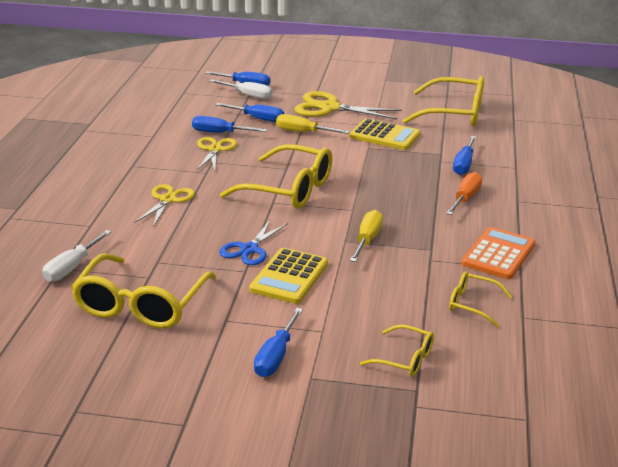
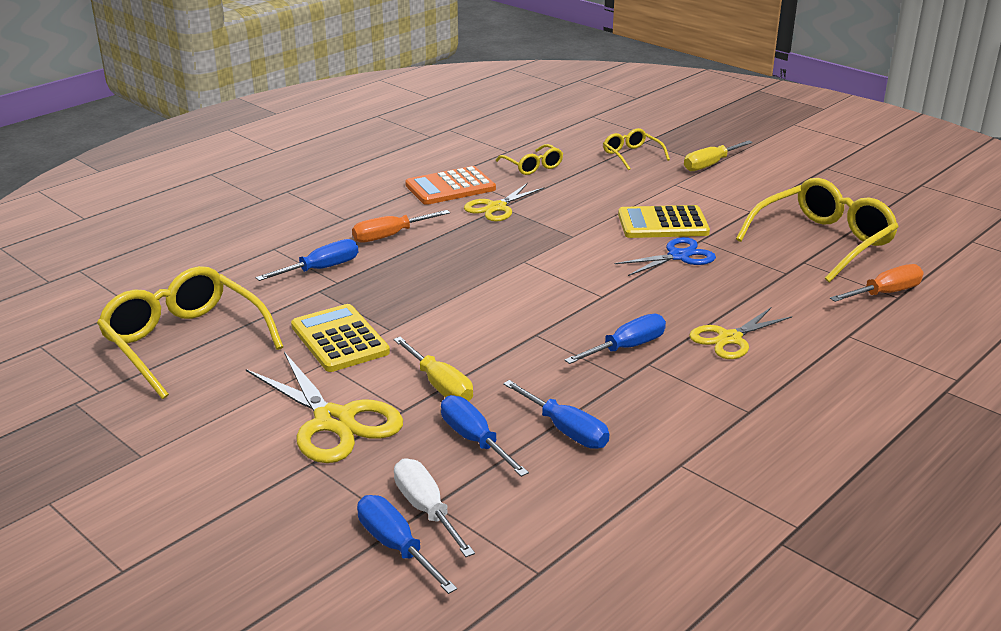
camera: 145 degrees left, 0 degrees up
(72, 267) = (885, 293): white screwdriver -> orange screwdriver
(215, 149) = (602, 399): yellow scissors -> yellow scissors (496, 207)
(276, 356) = (728, 180): blue screwdriver -> blue screwdriver (626, 348)
(289, 189) = (566, 304): yellow glasses -> none
(289, 277) = (663, 224): yellow calculator -> yellow calculator turned 150 degrees counterclockwise
(367, 240) = (550, 230): yellow screwdriver -> yellow screwdriver (710, 165)

